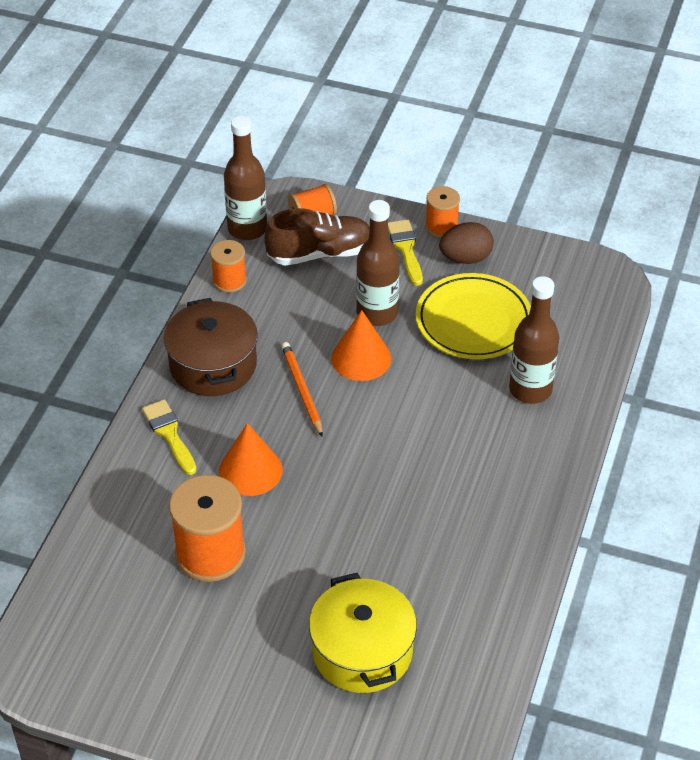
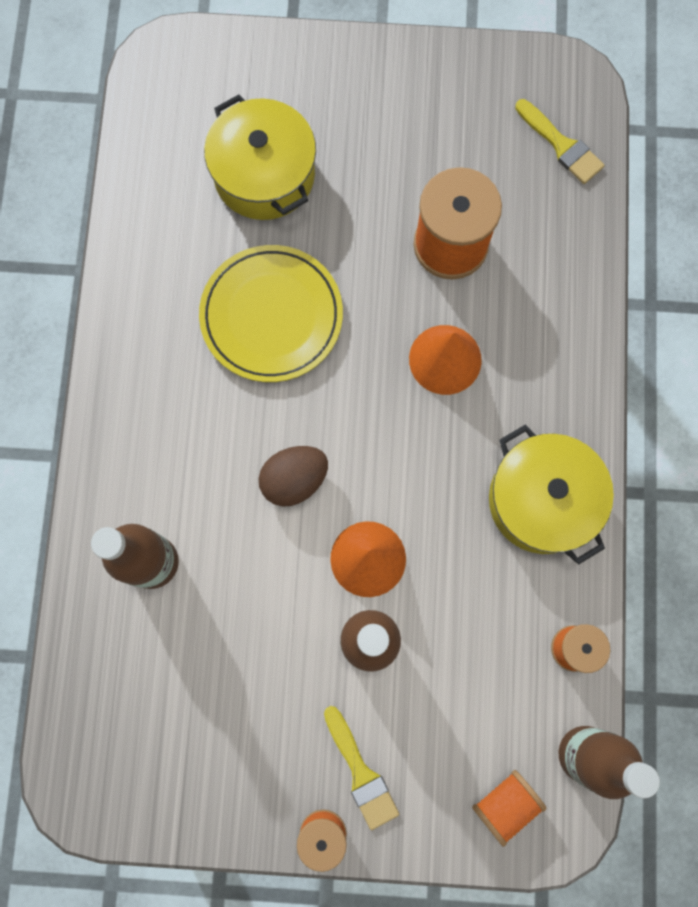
camera: 165 degrees right, 30 degrees up
(169, 434) = (553, 385): yellow brush -> yellow brush (561, 145)
(213, 365) = (542, 500): brown pot -> yellow pot
(301, 390) = (424, 489): orange pencil -> none
(320, 253) = (473, 732): brown shoe -> none
(465, 258) = (276, 777): brown egg -> brown egg (294, 479)
(473, 321) = (243, 660): yellow plate -> yellow plate (271, 316)

